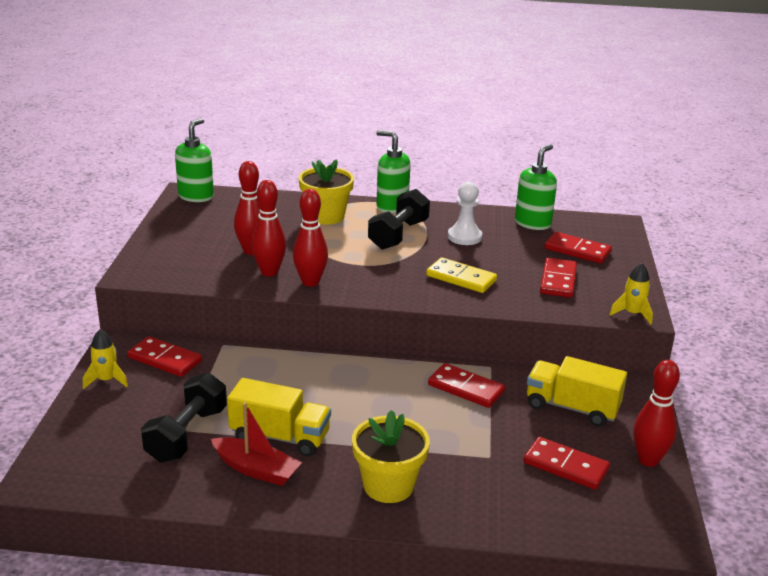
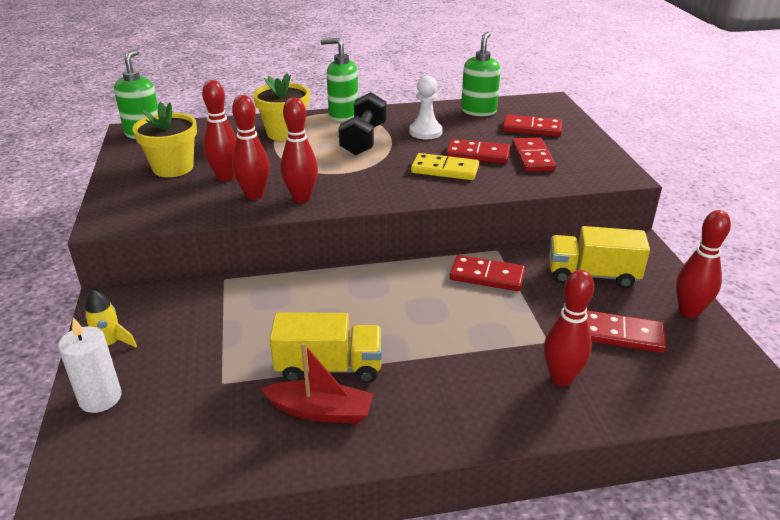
camera: 15 degrees left, 5 degrees up
(84, 421) = (100, 398): none -> white candle
(165, 359) = (167, 307): red domino -> red domino (477, 154)
(187, 435) = (226, 388): black dumbbell -> none
(388, 485) = (467, 396): yellow flower pot -> yellow flower pot (173, 168)
(483, 490) = (561, 378): none -> red bowling pin
(632, 314) = (615, 176): yellow rocket -> none

